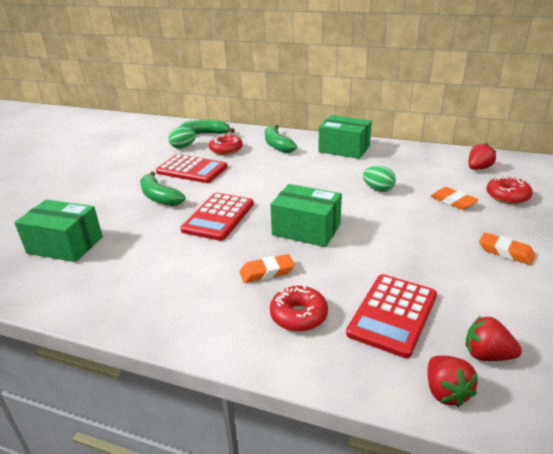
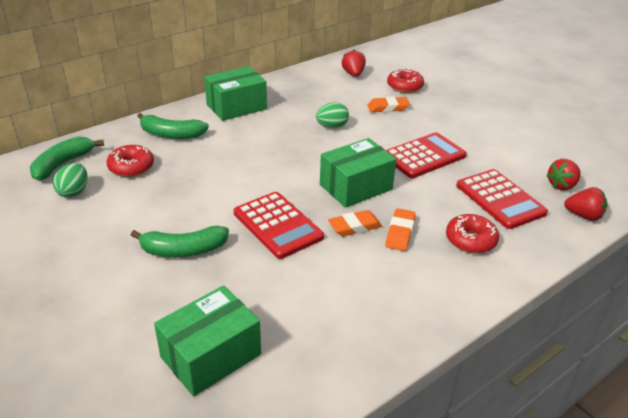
camera: 60 degrees left, 5 degrees up
(192, 169) = (147, 206): red calculator -> red calculator (424, 156)
(505, 252) = (469, 124): orange eraser -> orange eraser (354, 227)

